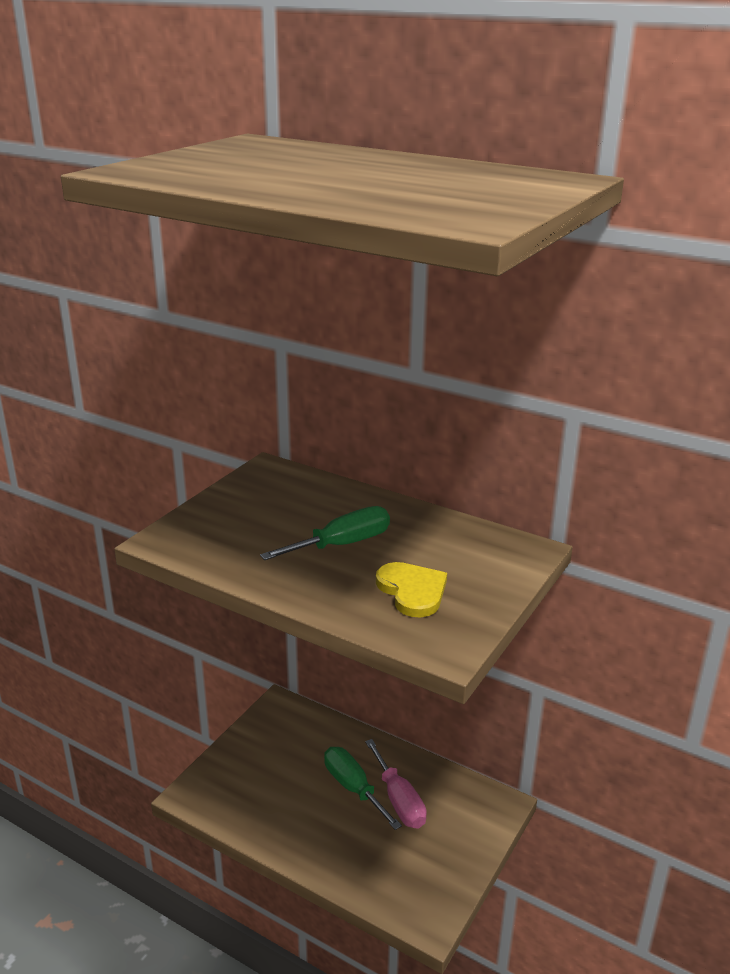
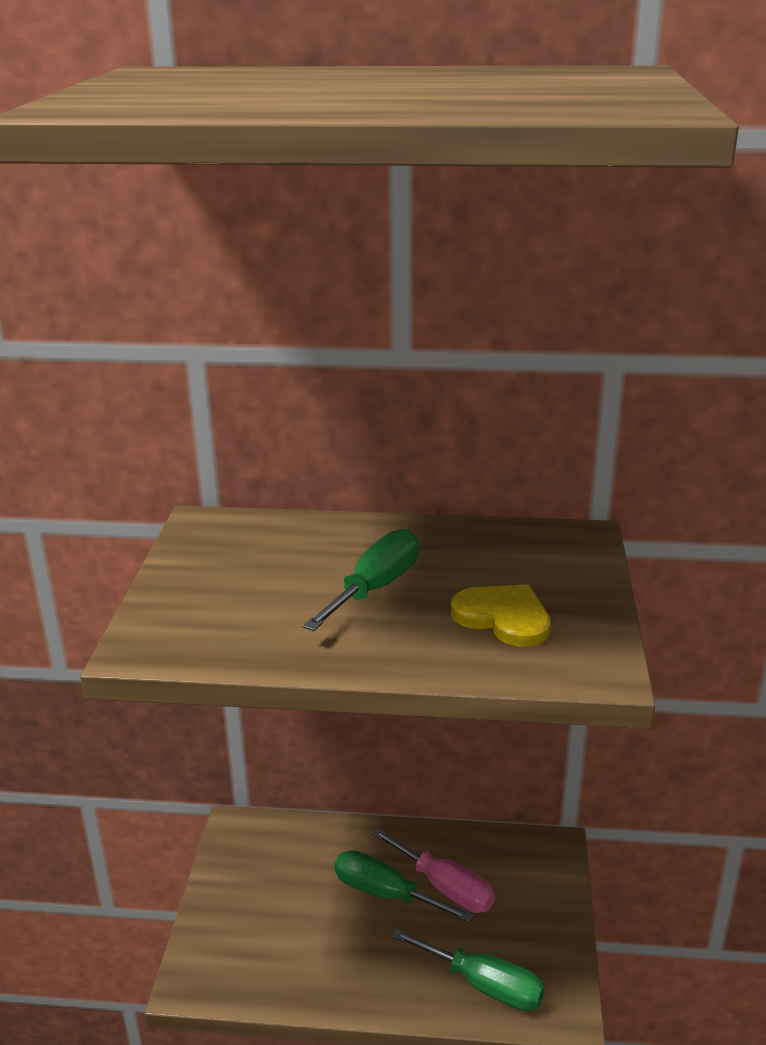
camera: 25 degrees left, 0 degrees up
(382, 878) = (484, 985): none -> green screwdriver

